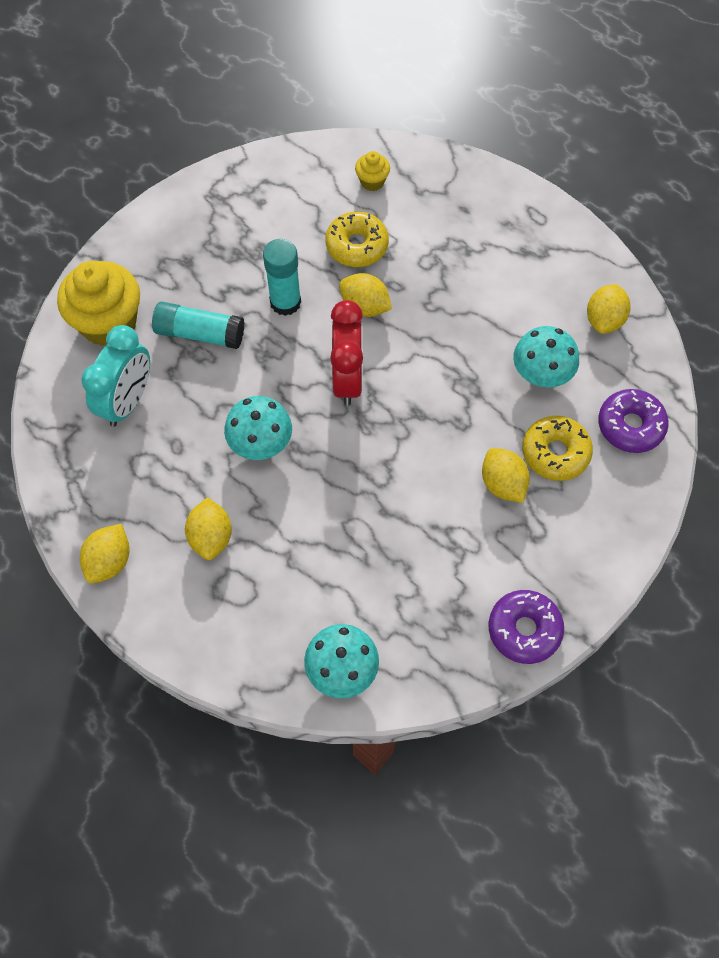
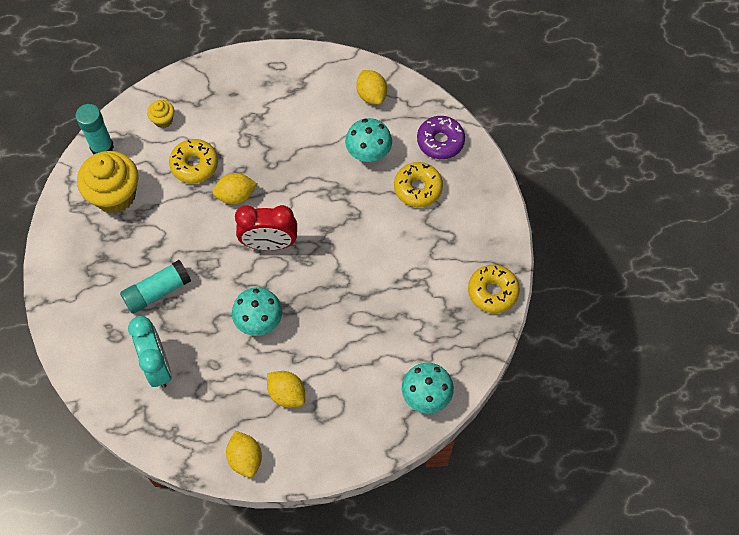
camera: 45 degrees left, 0 degrees up
(109, 323) = (95, 333): yellow cupcake -> yellow cupcake (115, 195)
(285, 302) = (188, 231): turquoise glue stick -> turquoise glue stick (102, 147)
(347, 379) = (269, 244): red clock -> red clock turned 135 degrees clockwise
(502, 484) = (408, 228): yellow lemon -> none
(524, 630) = (492, 292): purple donut -> yellow donut

